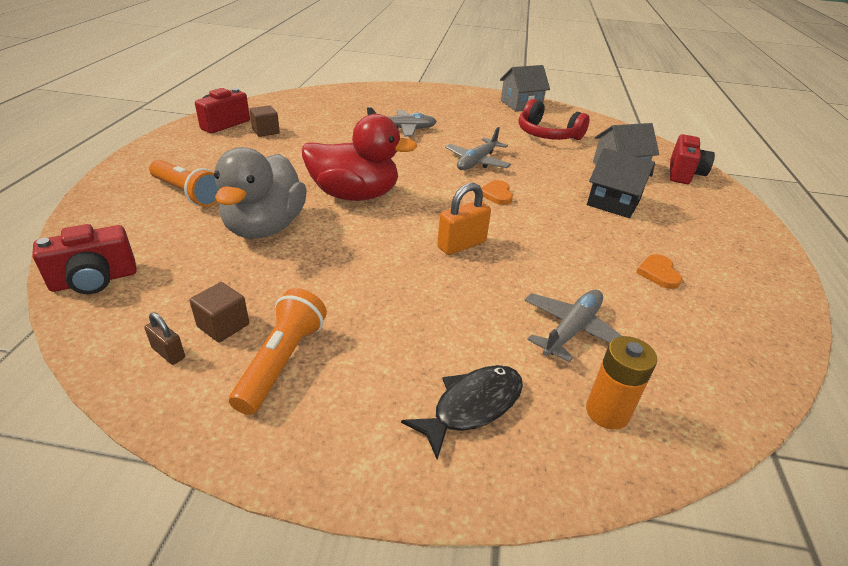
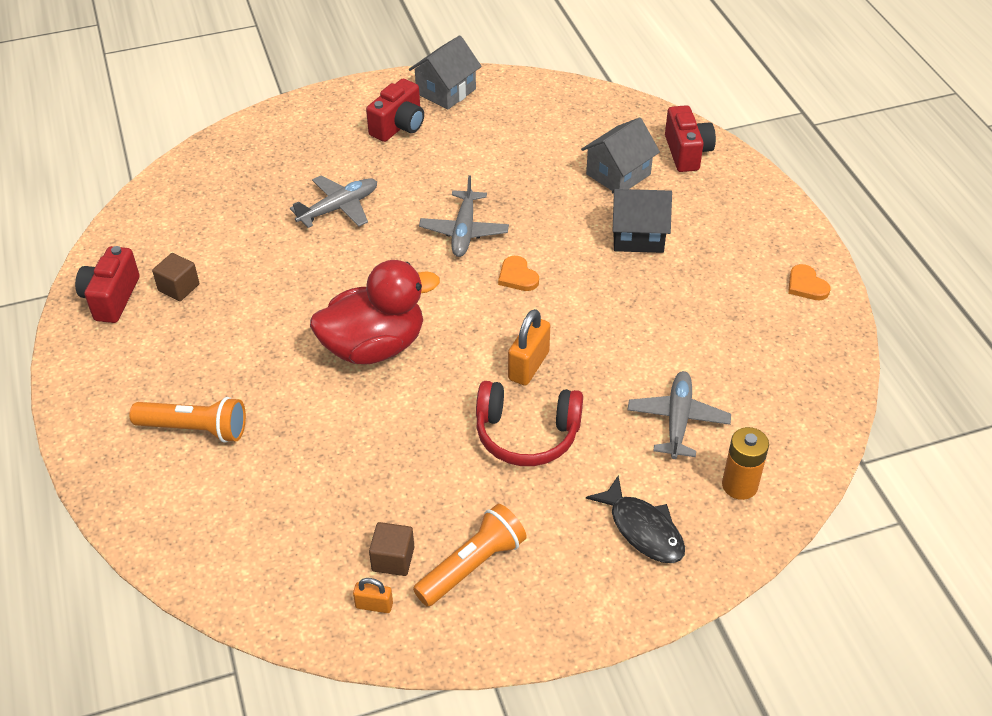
camera: 25 degrees left, 10 degrees up
(94, 280) = (227, 574): red camera -> red camera (399, 126)
(168, 353) = (374, 605): brown padlock -> orange padlock
(265, 227) = (323, 435): grey duck -> none
(282, 361) = (472, 565): orange flashlight -> orange flashlight turned 60 degrees clockwise
(472, 406) = (643, 529): black fish -> black fish turned 120 degrees clockwise
(547, 134) = (511, 143): red headphones -> red headphones (526, 434)
(658, 273) = (719, 318): orange heart -> orange heart (806, 285)

